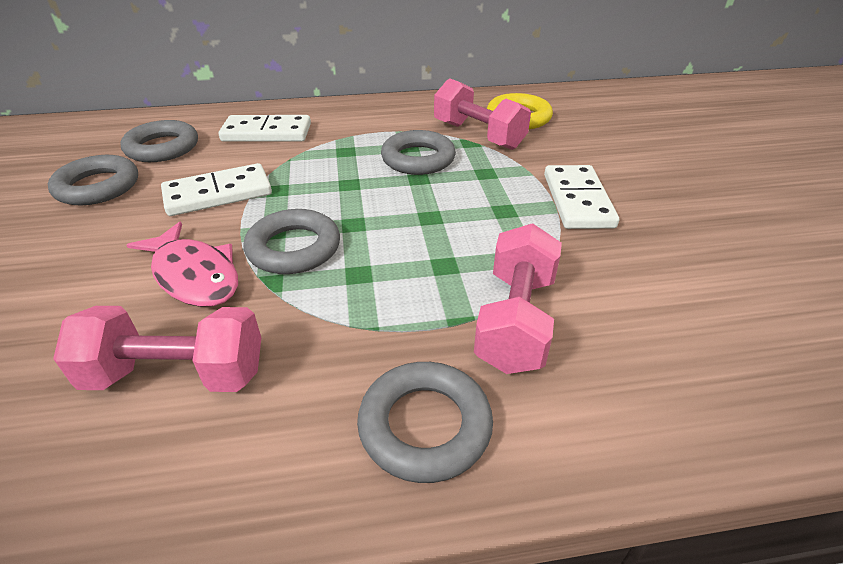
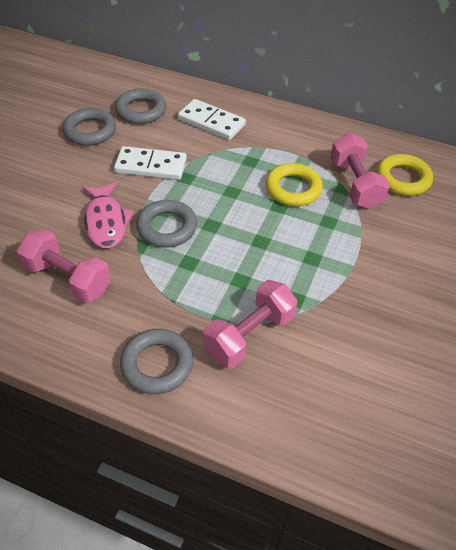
camera: 30 degrees right, 10 degrees up
(418, 159) = (293, 189): grey ring -> yellow ring
(578, 200) = (371, 273): white domino -> none

